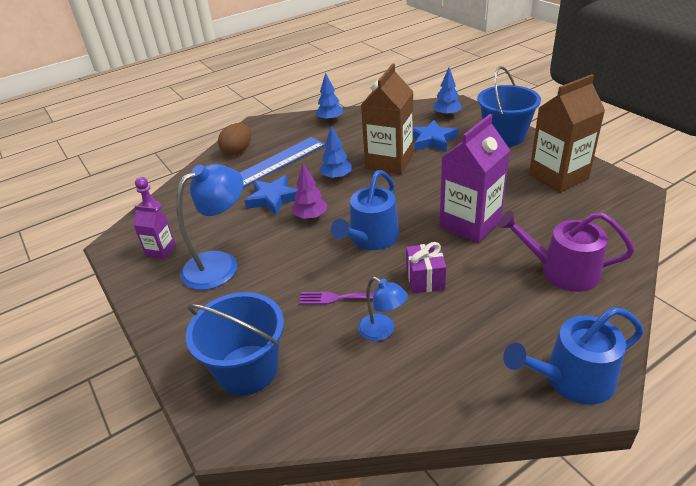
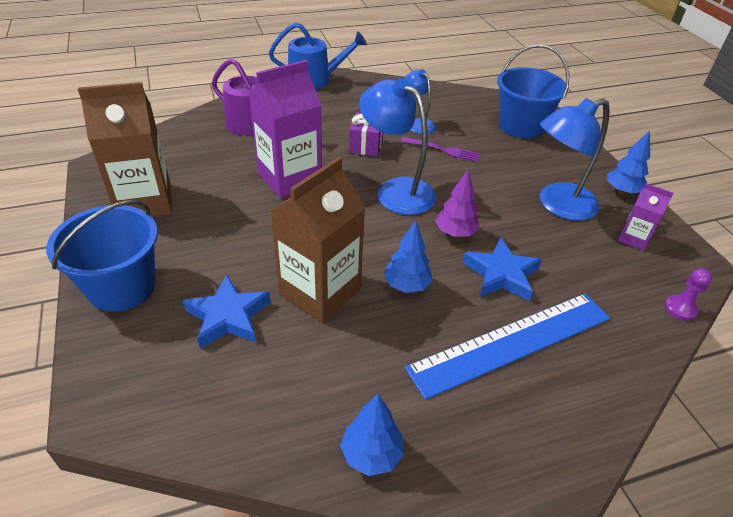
camera: 170 degrees left, 5 degrees up
(238, 151) = (570, 409): brown egg -> none
(371, 238) = (396, 190): blue watering can -> blue lamp
(447, 115) = (148, 377): blue tree -> blue tree (622, 191)

